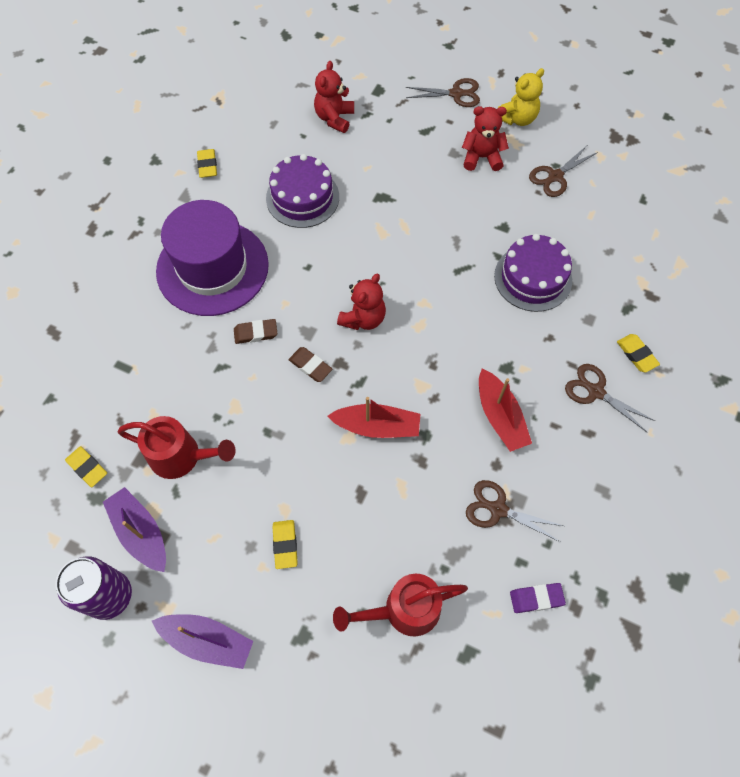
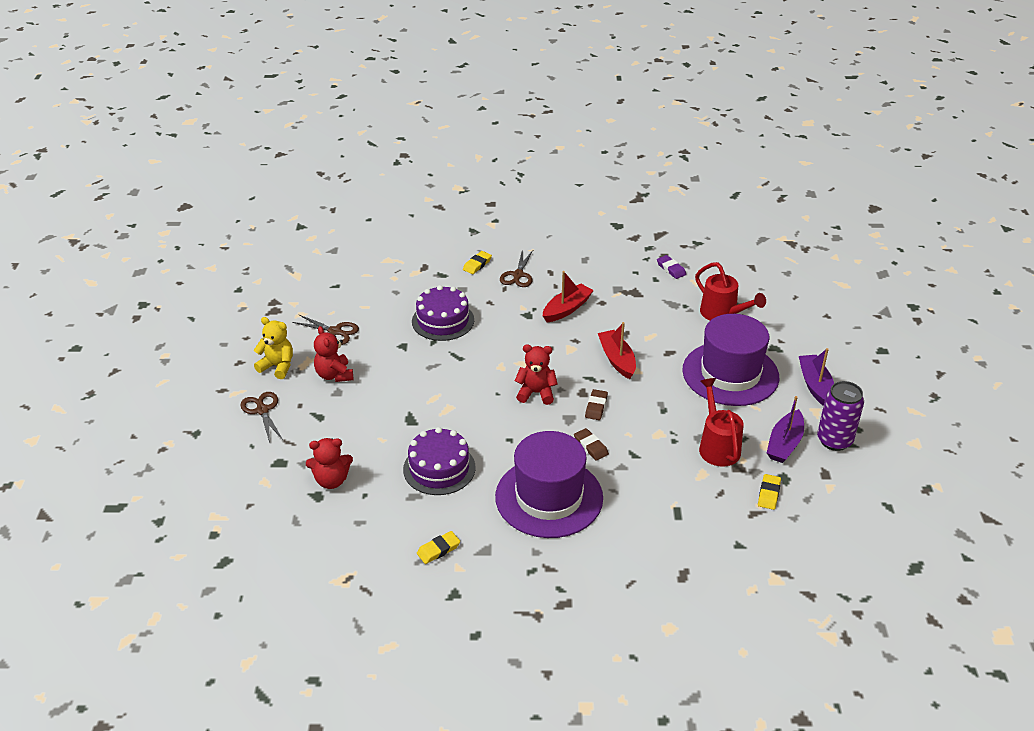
camera: 115 degrees left, 25 degrees down
(285, 545) = (730, 374): yellow eraser -> purple hat
(498, 509) = (630, 295): brown scissors -> none

